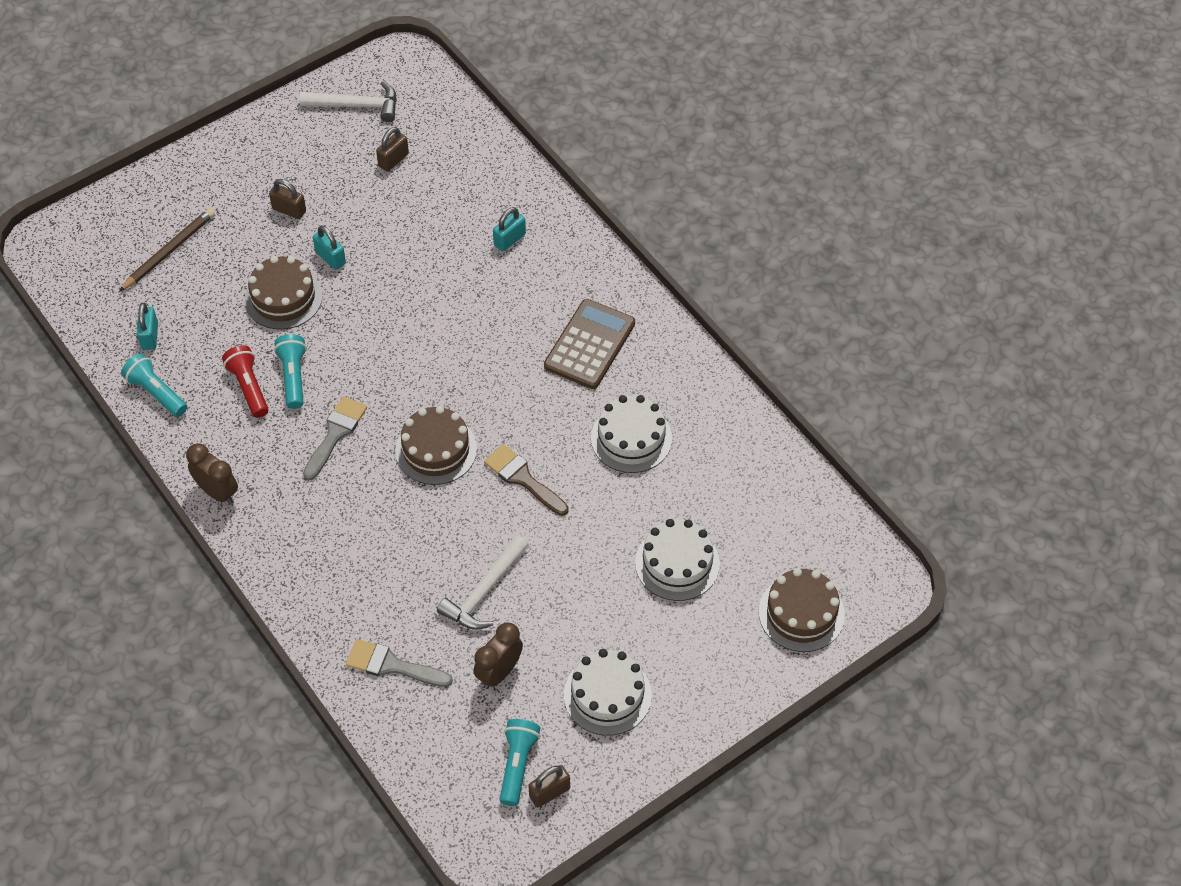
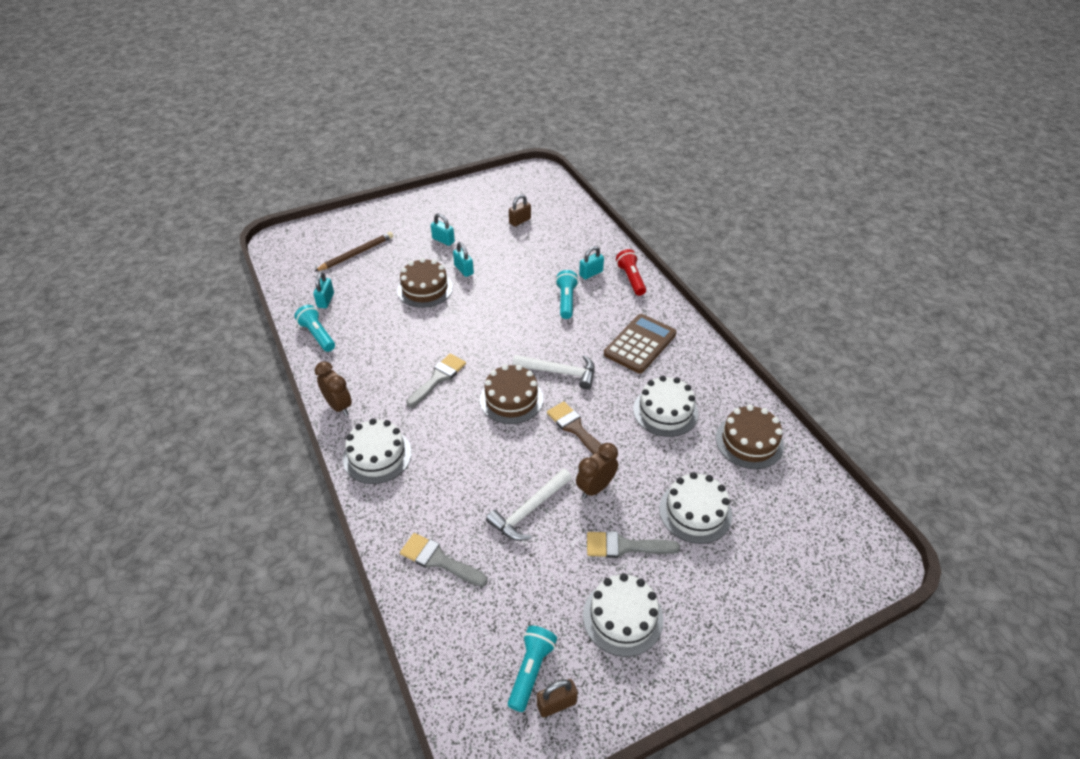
camera: 10 degrees right, 10 degrees down
(248, 387) = (384, 340): red flashlight -> red flashlight (631, 279)
(286, 551) = (377, 455): none -> white cake
(289, 210) = (443, 240): brown padlock -> turquoise padlock
(293, 377) = (418, 337): turquoise flashlight -> turquoise flashlight (566, 301)
(356, 105) = (502, 191): white hammer -> white hammer (559, 372)
(499, 672) = (529, 581): brown clock -> brown clock (595, 488)
(600, 616) = (625, 546): none -> grey brush
(801, 613) = (804, 571): brown cake -> brown cake (749, 442)

